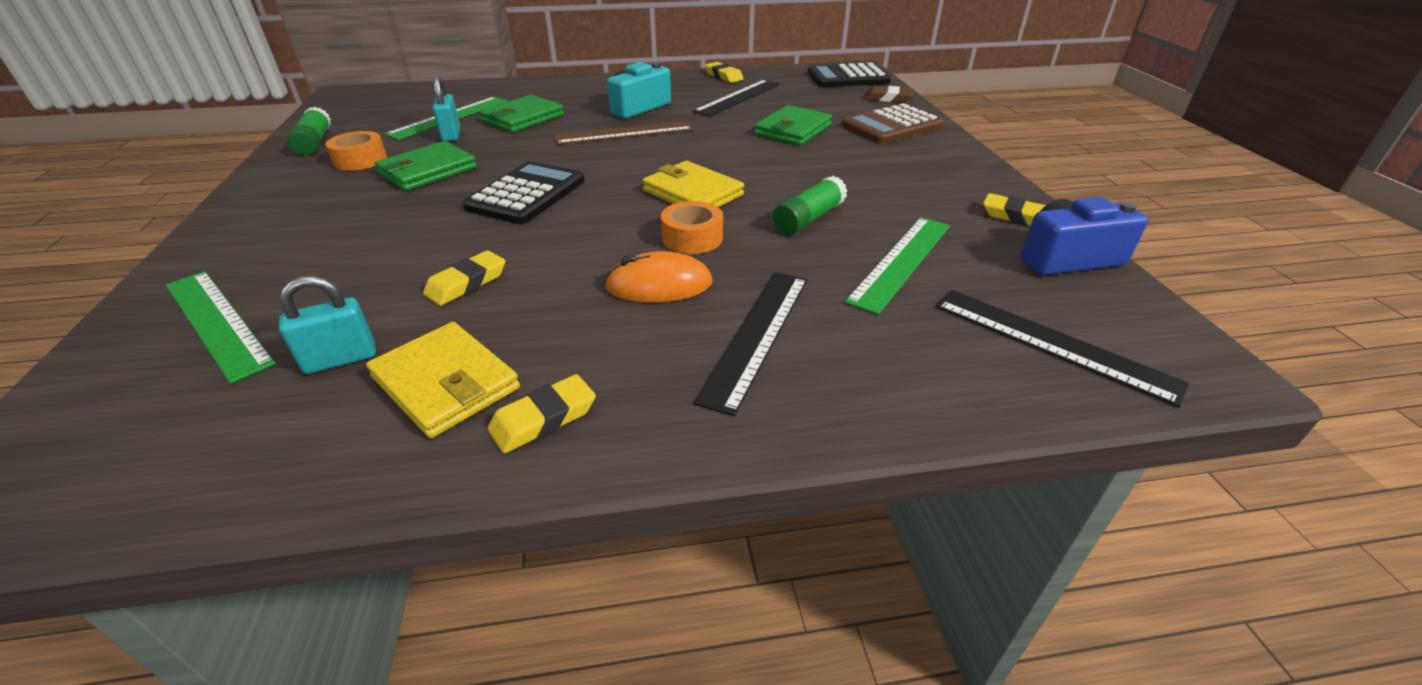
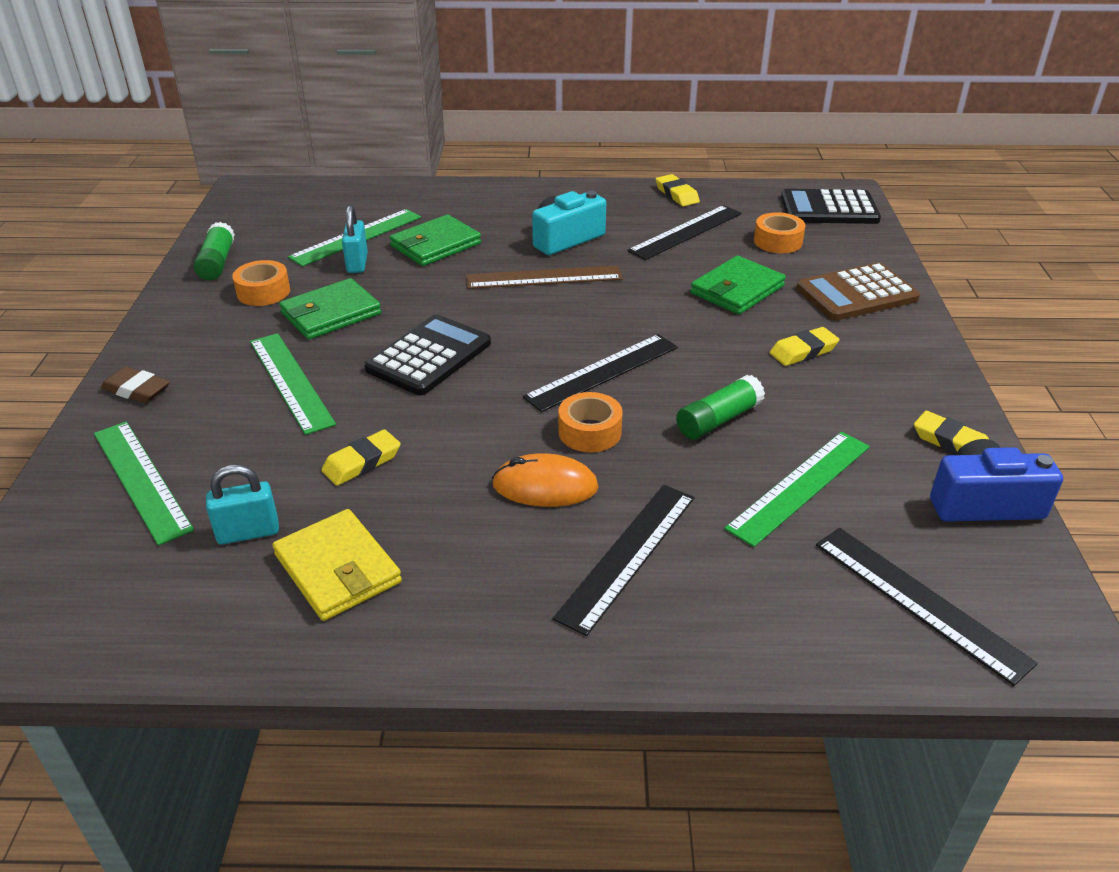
camera: 10 degrees right, 0 degrees up
(388, 224) = (291, 381): none -> green ruler
(543, 419) = (418, 615): yellow eraser -> yellow eraser (803, 351)
(693, 193) = (603, 372): yellow wallet -> black ruler
(815, 98) = (777, 241): none -> orange tape
(888, 98) = (867, 248): brown eraser -> brown eraser (137, 390)

